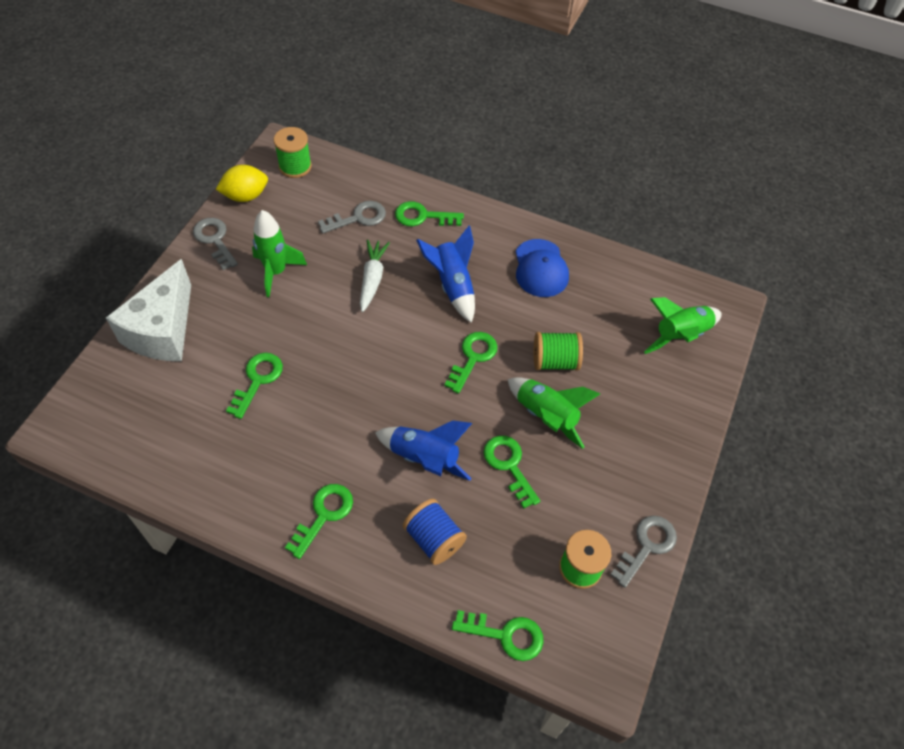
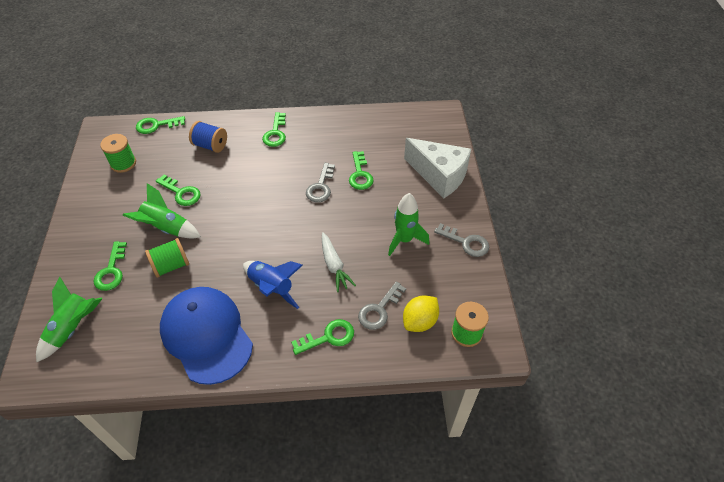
camera: 155 degrees right, 5 degrees down
(163, 330) = (439, 175): white cheese -> white cheese turned 135 degrees clockwise
(245, 196) = (479, 286): yellow lemon -> yellow lemon (419, 321)
(424, 458) = (234, 177): blue rocket -> none
(473, 358) = (231, 243): green key -> green key (111, 270)
(540, 268) = (206, 335): blue cap -> blue cap, size x1.68
(646, 546) = (85, 186): grey key -> grey key (321, 186)

